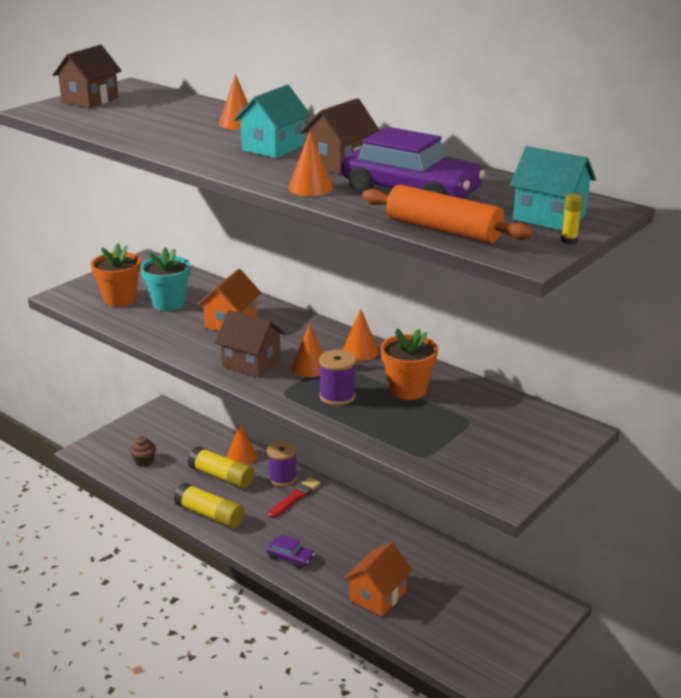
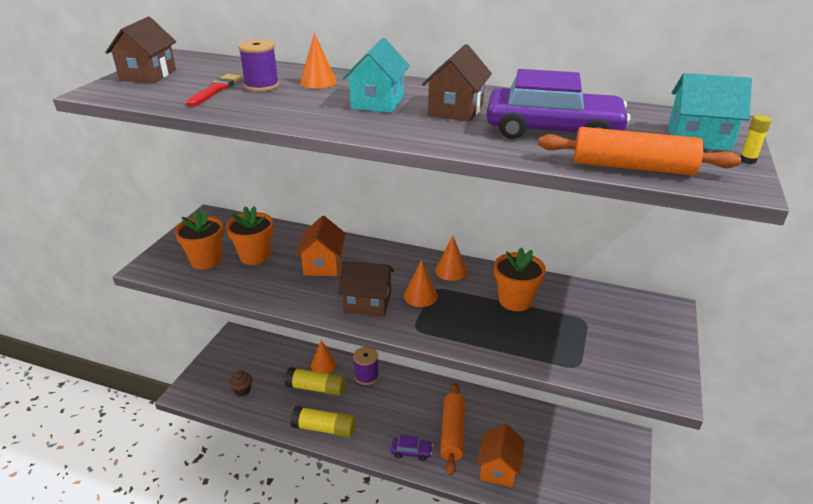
camera: 20 degrees left, 5 degrees up
(168, 303) = (255, 256): turquoise flower pot -> orange flower pot
(295, 497) = (386, 392): red brush -> red brush (216, 90)
(310, 188) = (458, 140): orange cone -> none
(337, 396) = (463, 321): purple spool -> purple spool (261, 86)
(346, 552) = (452, 432): none -> orange rolling pin

